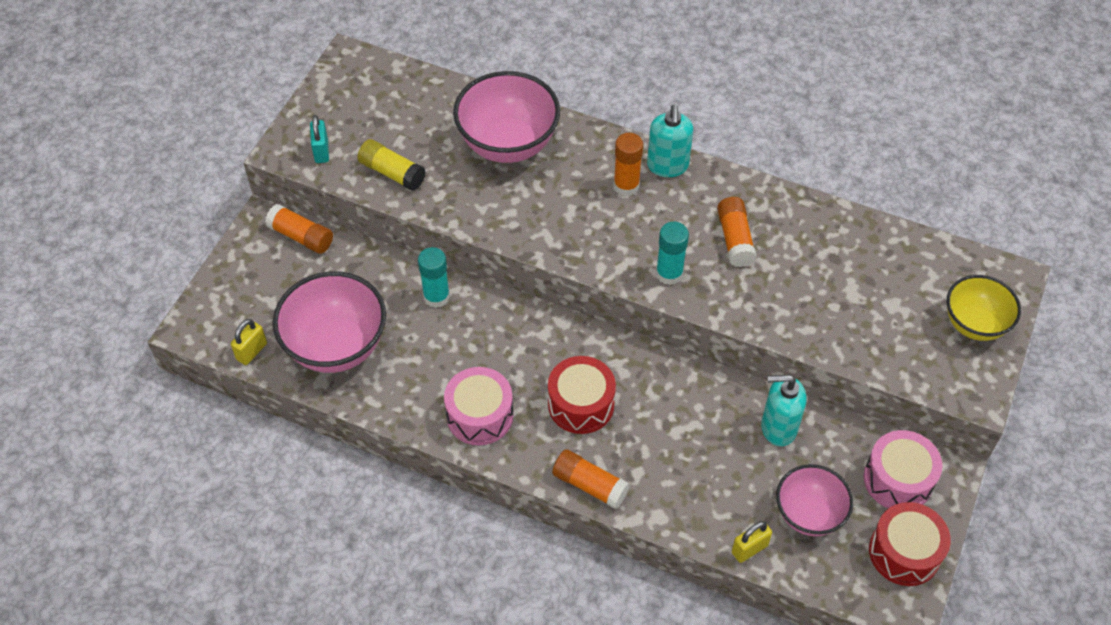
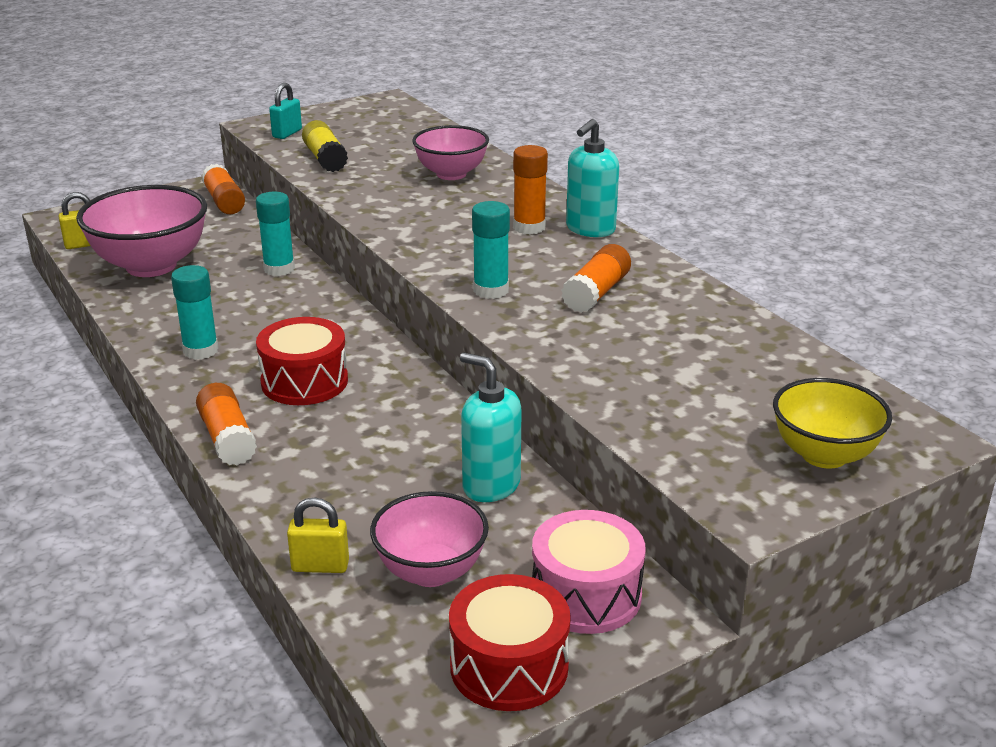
camera: 35 degrees right, 25 degrees down
(480, 415) = (200, 350): pink drum -> turquoise glue stick
(508, 144) = (451, 174): pink bowl -> pink bowl, size x0.63

